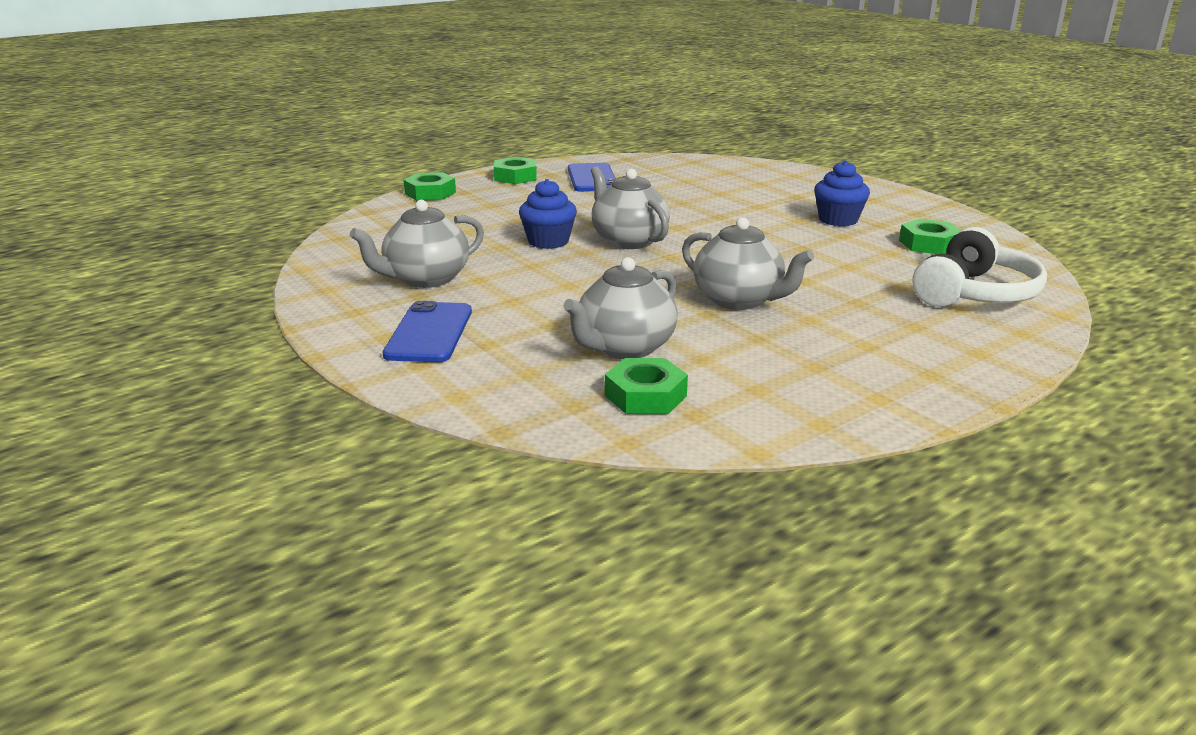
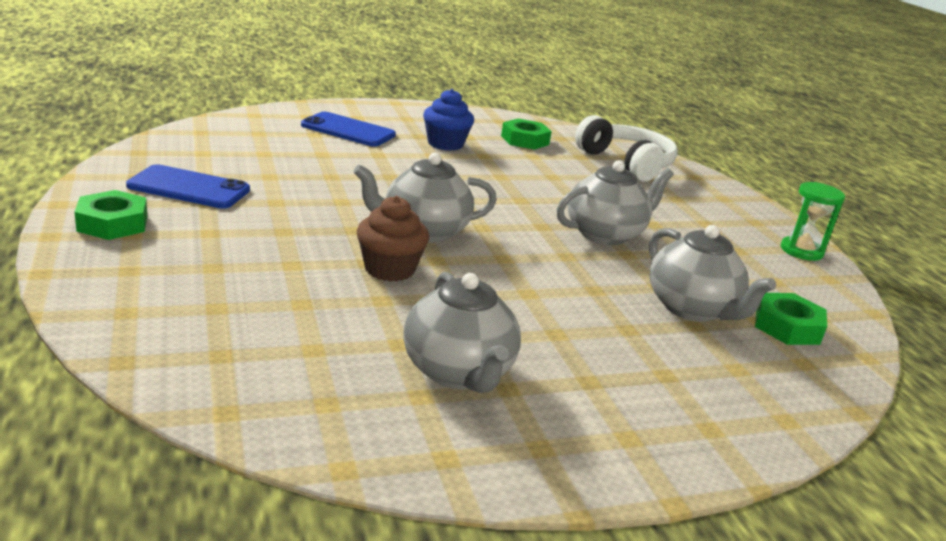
camera: 75 degrees left, 0 degrees up
(429, 333) = (628, 404): blue phone -> blue phone (348, 130)
(430, 193) = (99, 294): green nut -> none
(548, 241) = (389, 269): blue cupcake -> brown cupcake
(883, 405) = (801, 251): none -> green hourglass

